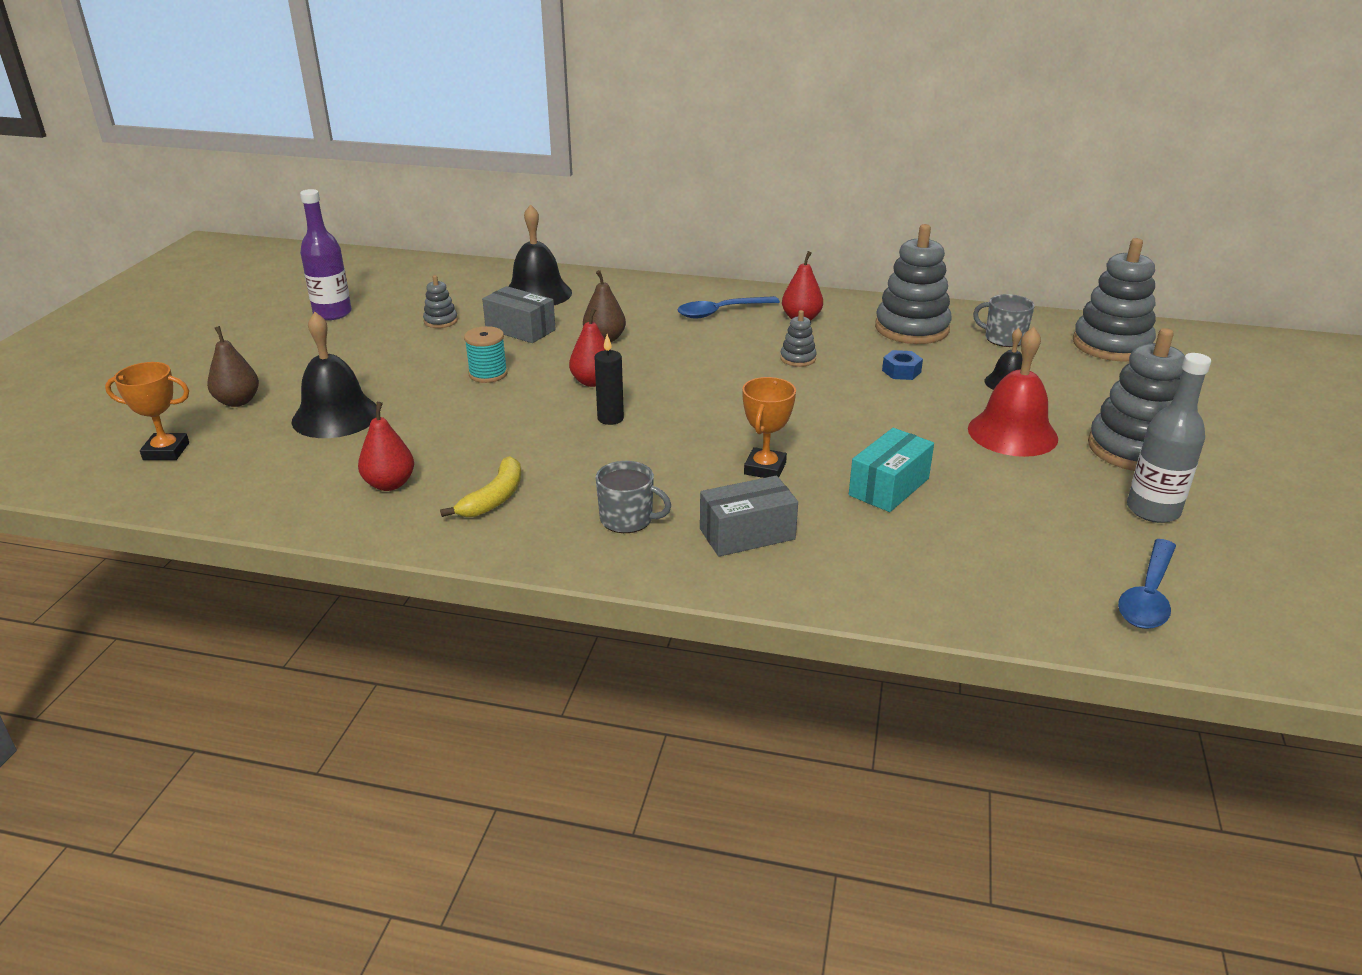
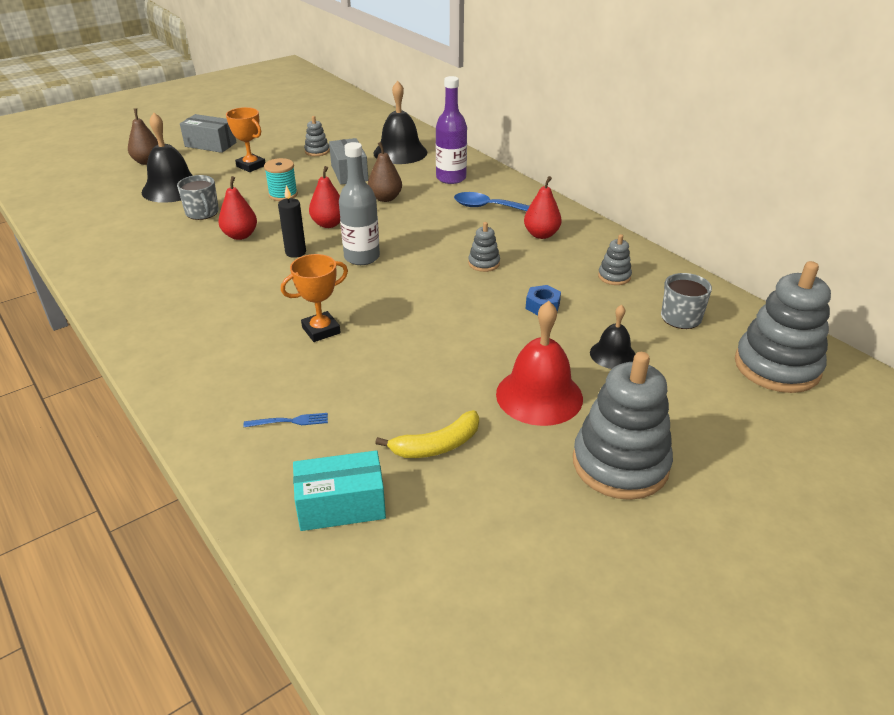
camera: 40 degrees right, 5 degrees up
(166, 451) = (77, 177): orange trophy -> orange trophy (251, 166)
(332, 313) = (273, 126): purple bottle -> purple bottle (451, 178)
(389, 484) = (127, 239): red pear -> red pear (240, 235)
(494, 498) = (155, 272): yellow banana -> yellow banana (436, 445)
(628, 519) = (191, 321): grey mug -> grey mug (202, 213)
(747, 534) = (232, 367): grey box -> grey box (210, 144)
(876, 545) = (289, 421): none -> blue fork
(889, 487) = (373, 386): turquoise box -> turquoise box (341, 505)
(912, 328) = (614, 276): grey stacking toy -> grey stacking toy, size x0.46
(1148, 595) = (398, 583): blue spoon -> none
(1153, 510) = (536, 522): grey bottle -> grey bottle (362, 257)

